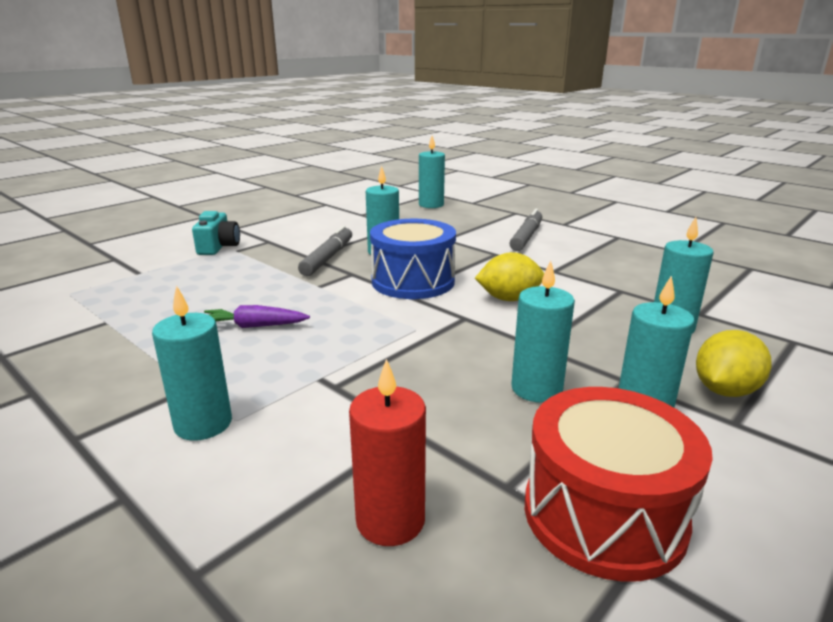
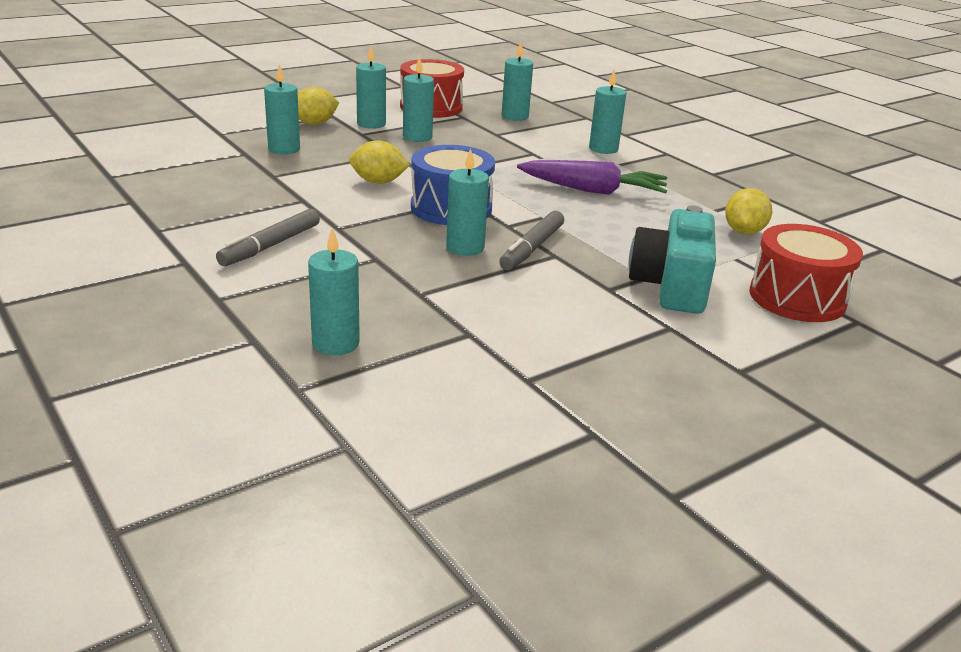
camera: 170 degrees left, 5 degrees up
(100, 298) = (743, 232): none -> yellow lemon
(118, 251) = (797, 298): none -> red drum
(218, 247) = (671, 286): turquoise camera -> turquoise camera, size x1.67
(253, 326) = (593, 190): purple carrot -> purple carrot, size x1.76
(390, 520) = (515, 116): red candle -> turquoise candle

